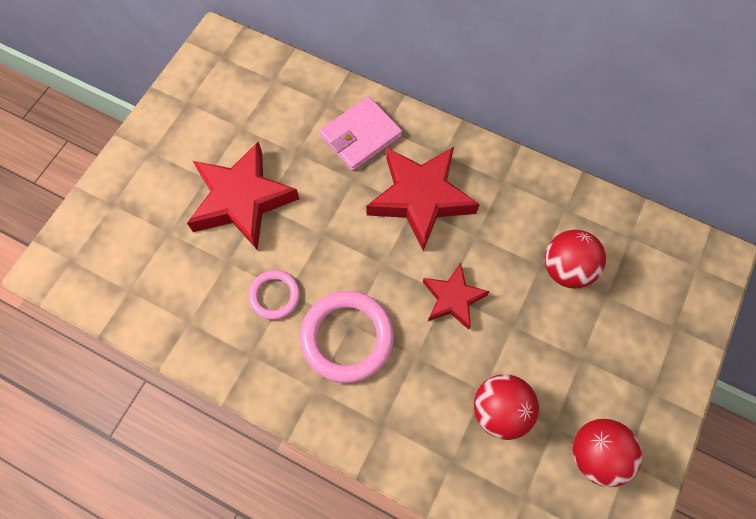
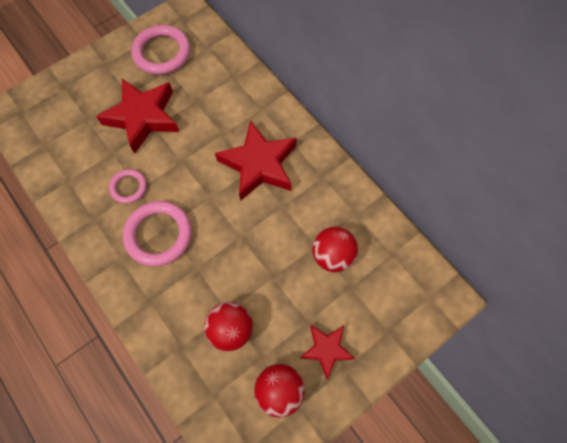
camera: 25 degrees right, 0 degrees up
(219, 109) = (162, 53): none -> pink ring
(360, 136) = (242, 107): pink wallet -> none
(453, 298) = (242, 240): red star -> red star (326, 349)

